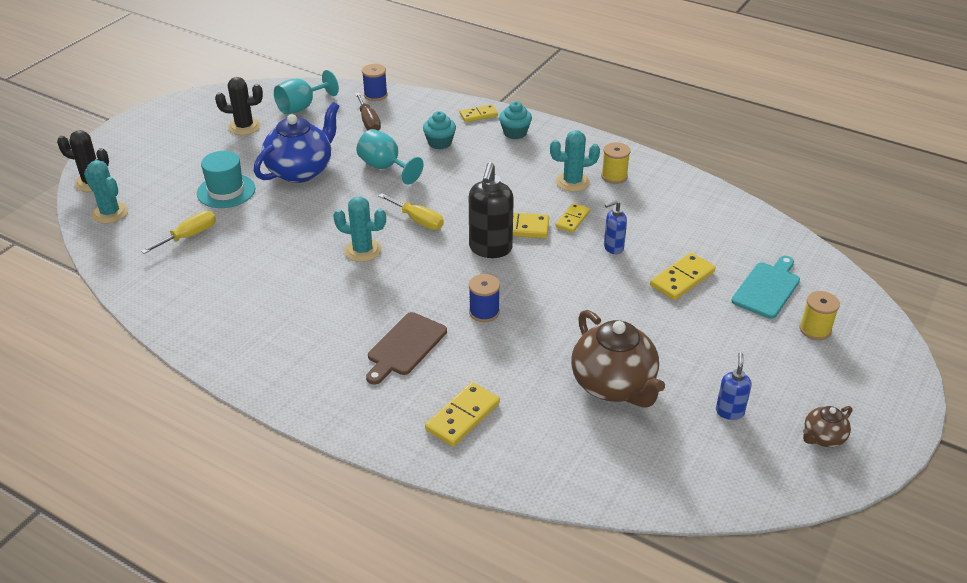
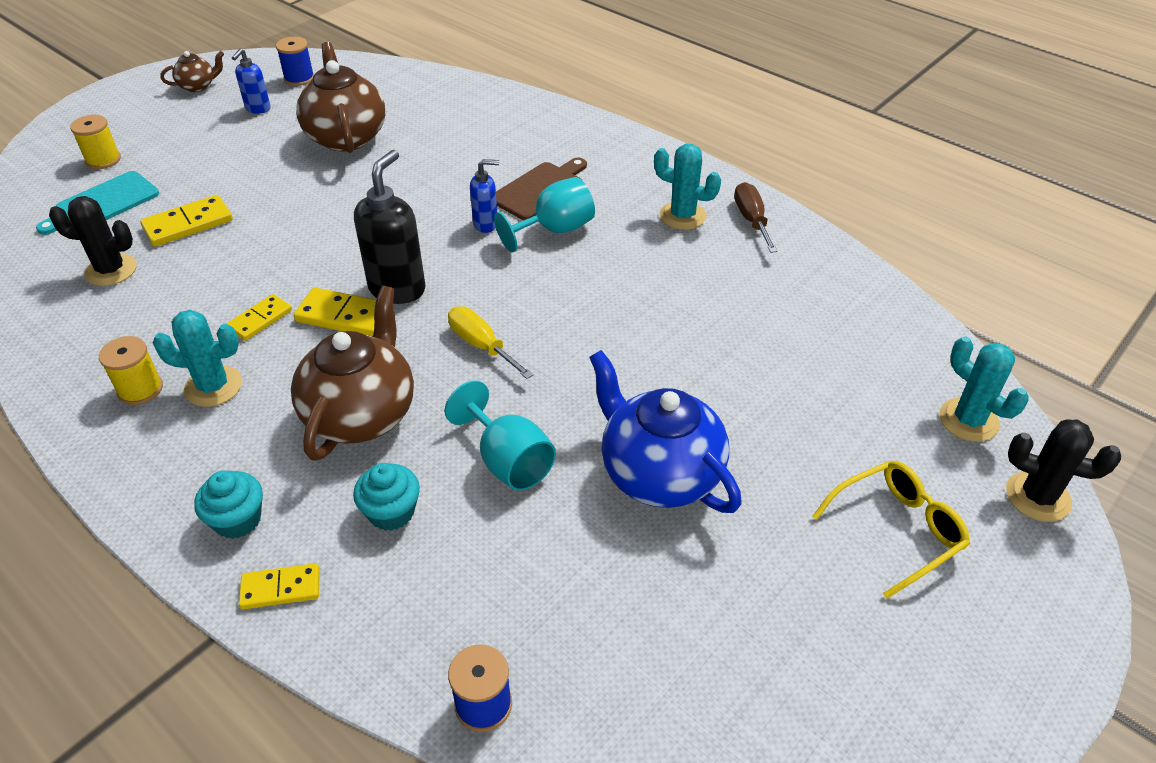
camera: 170 degrees left, 5 degrees up
(177, 162) = (897, 530): none -> yellow glasses
(189, 236) = (823, 360): yellow screwdriver -> none
(226, 191) = (786, 443): turquoise hat -> none
(244, 127) = (785, 624): black cactus -> black cactus (111, 270)
(301, 171) = (659, 473): blue teapot -> blue teapot turned 90 degrees clockwise
(302, 107) = (660, 682): turquoise goblet -> turquoise goblet (554, 230)
(362, 250) = (570, 307): turquoise cactus -> turquoise cactus (682, 216)
(369, 122) = (516, 600): brown screwdriver -> brown screwdriver (751, 220)
(462, 416) = (500, 129): yellow domino -> none
(476, 179) = (361, 414): none -> brown teapot
(484, 312) = (441, 214): blue spool -> blue spool (299, 78)
(613, 248) = (237, 272): blue soap dispenser -> blue soap dispenser (486, 224)

